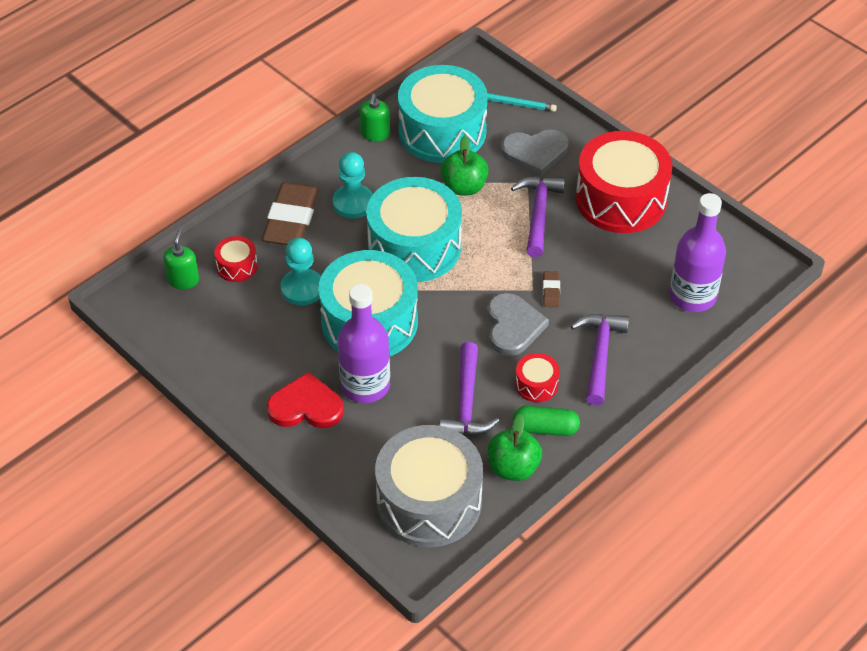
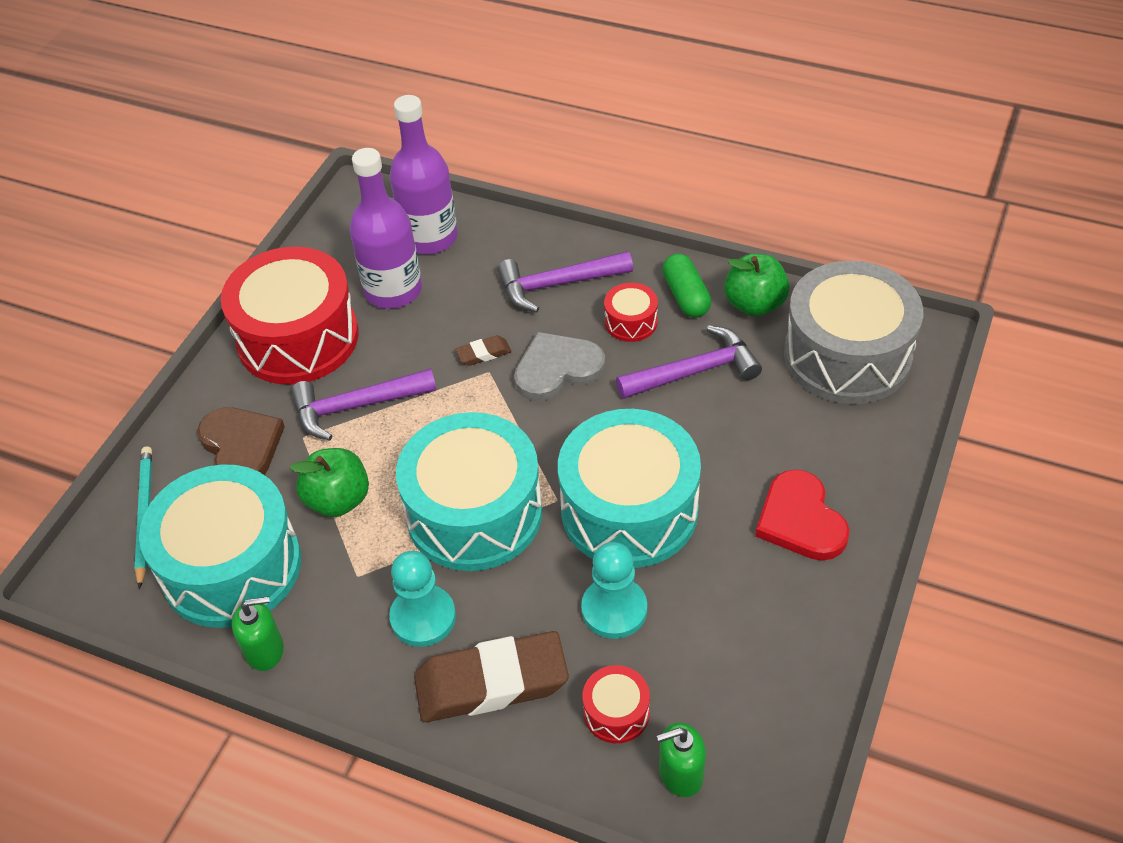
camera: 110 degrees left, 0 degrees up
(365, 385) = (730, 473): purple bottle -> purple bottle (393, 290)
(535, 153) = (241, 446): grey heart -> brown heart

